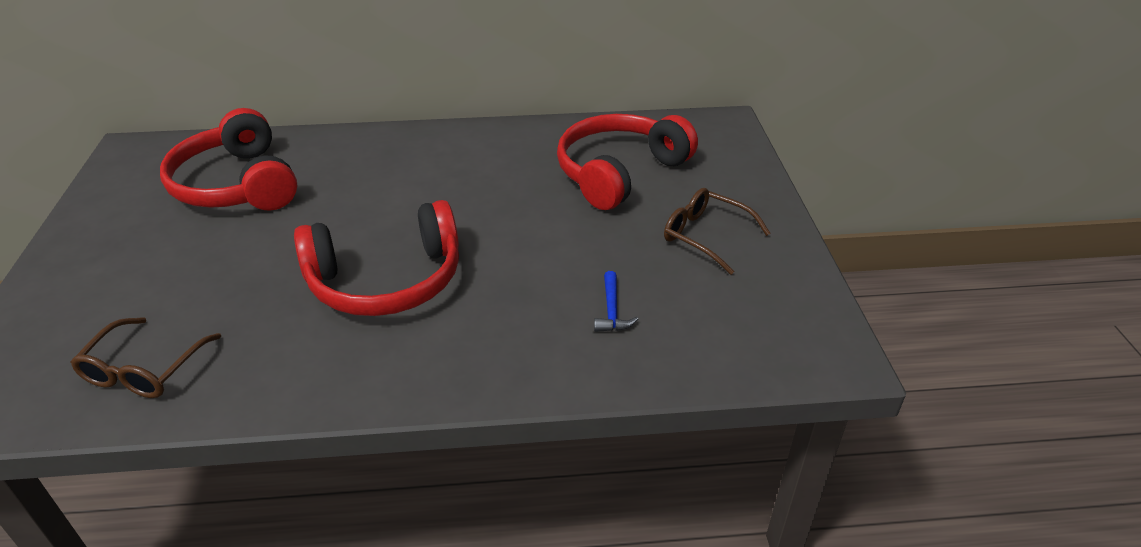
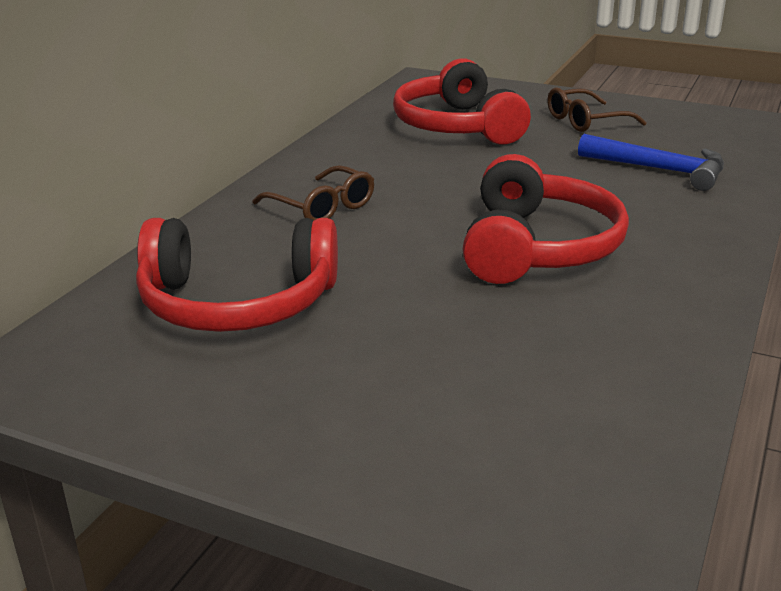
camera: 60 degrees left, 10 degrees down
(144, 370) = (599, 402): brown glasses -> brown glasses (322, 207)
(611, 310) = (659, 170): blue hammer -> blue hammer, size x1.90

